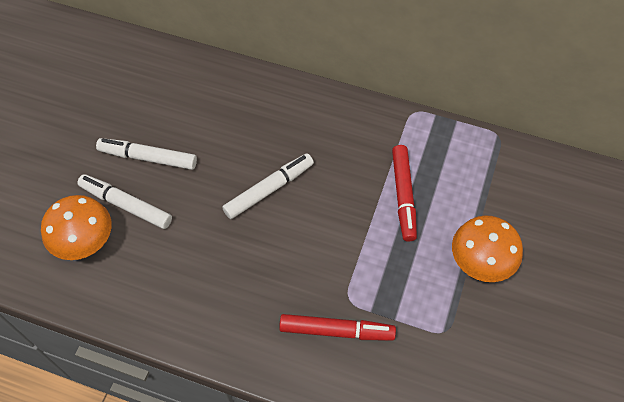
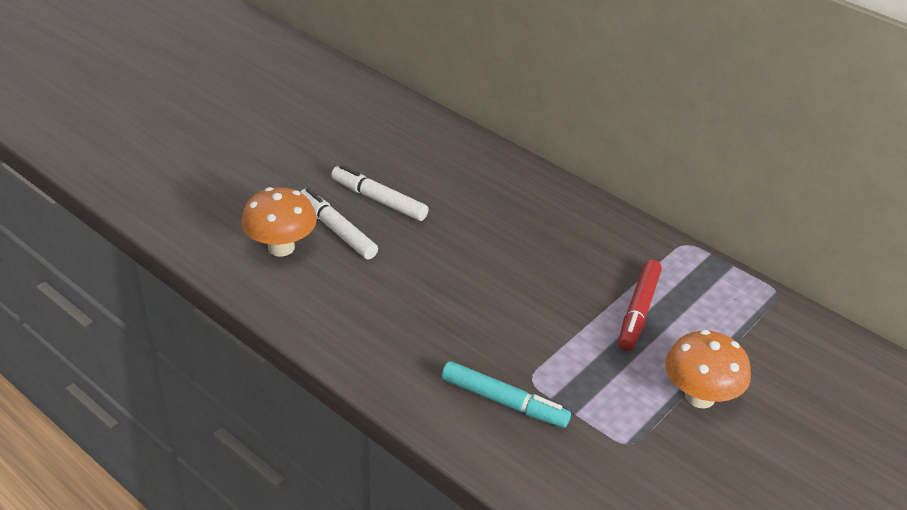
camera: 20 degrees right, 20 degrees down
(268, 190) = (490, 262): white marker -> none
(336, 330) = (503, 401): red marker -> turquoise marker

